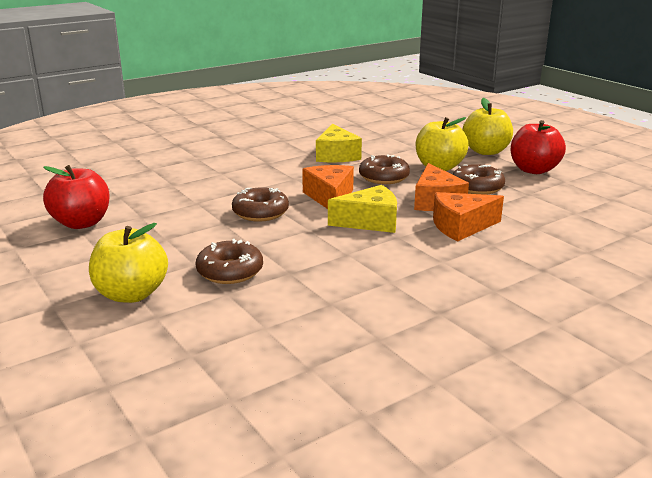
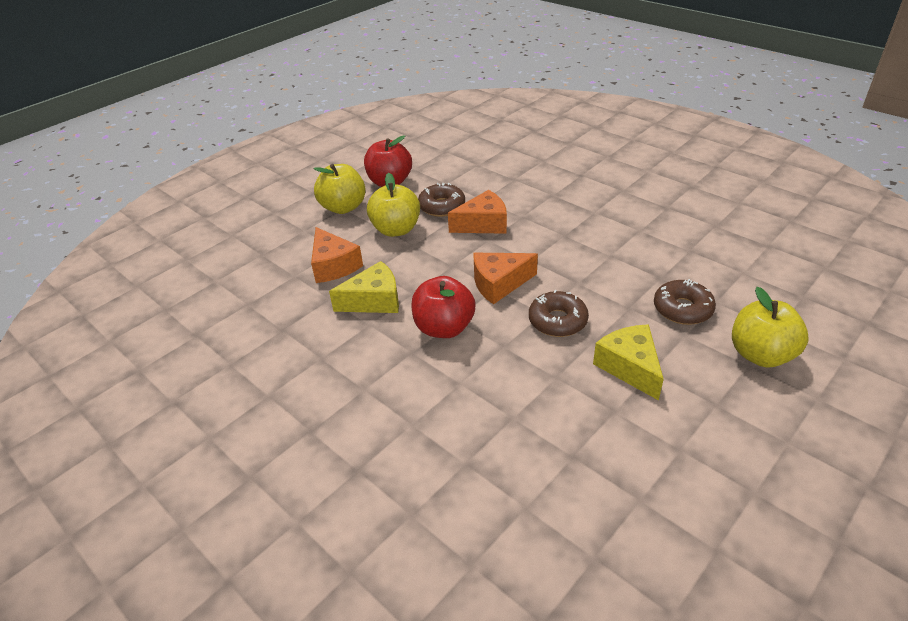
camera: 100 degrees left, 15 degrees up
(82, 223) = (660, 459): red apple -> red apple (444, 328)
(370, 222) = (544, 252): yellow cheese -> yellow cheese (630, 367)
(384, 177) = (434, 259): brown donut -> none
(461, 226) = (529, 208): orange cheese -> orange cheese (333, 266)

